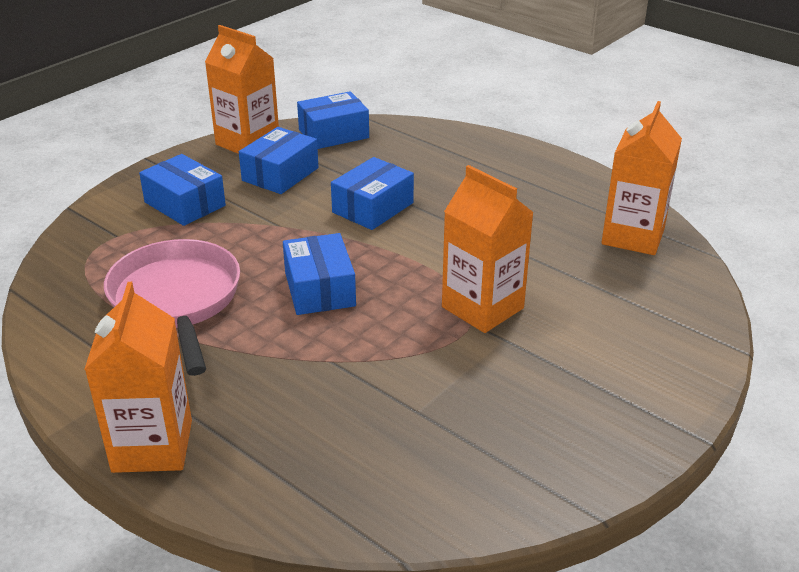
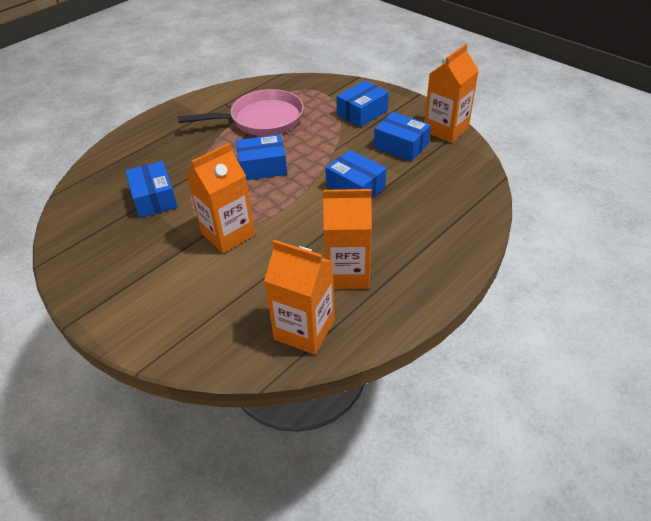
camera: 95 degrees right, 10 degrees up
(152, 446) = (153, 124): orange carton -> orange carton (347, 273)
(333, 134) = (466, 167): blue box -> blue box (154, 198)

